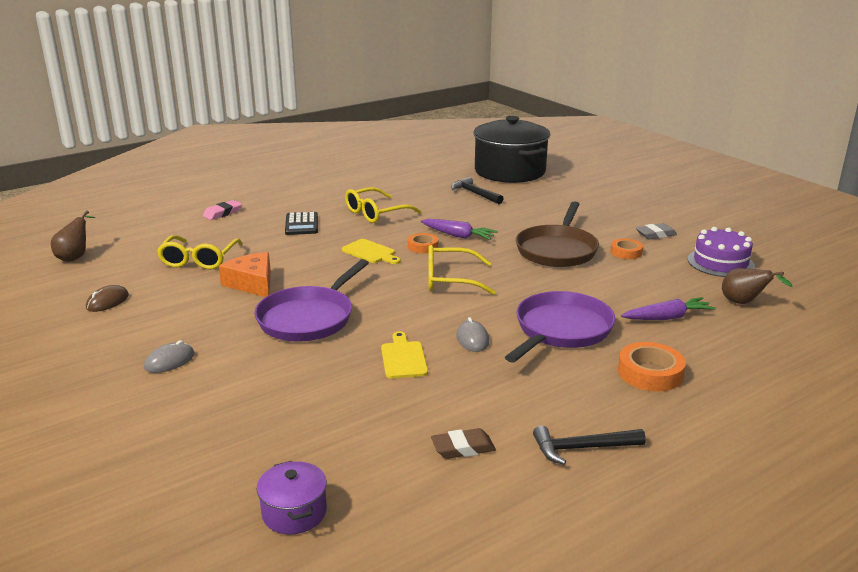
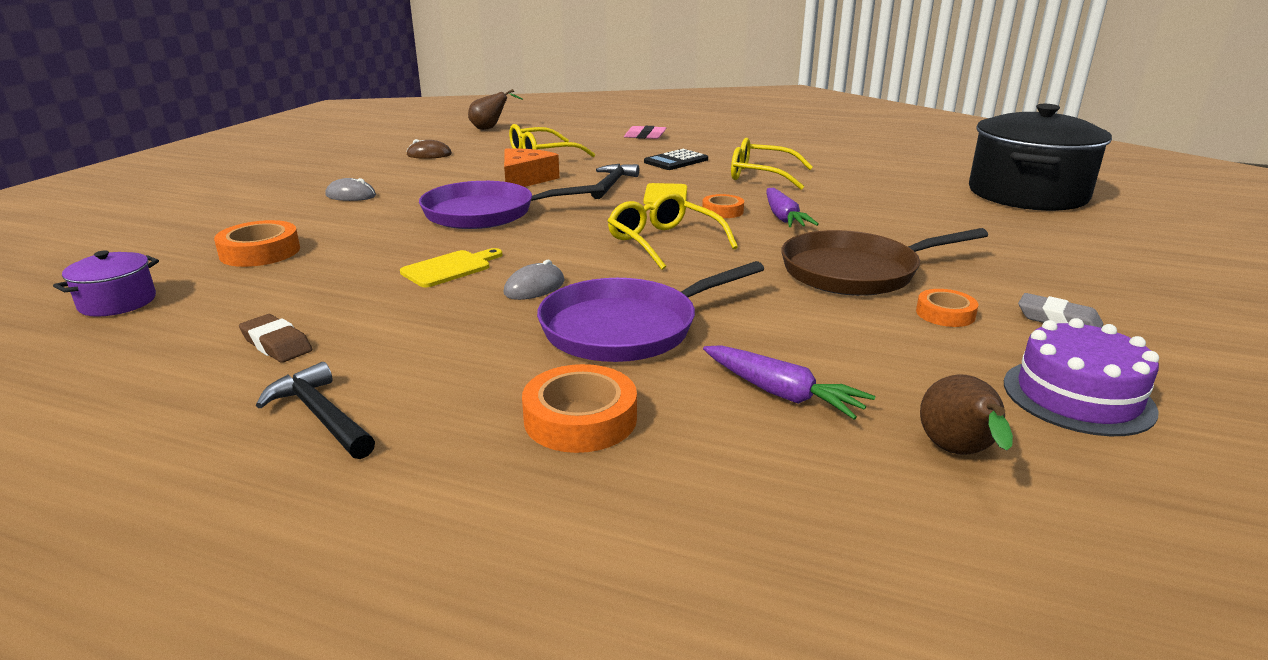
camera: 55 degrees right, 0 degrees up
(260, 428) = (260, 252): none -> orange tape
(475, 194) = (915, 196): black hammer -> black hammer (612, 184)
(561, 330) = (626, 328): purple pan -> purple pan turned 150 degrees clockwise

